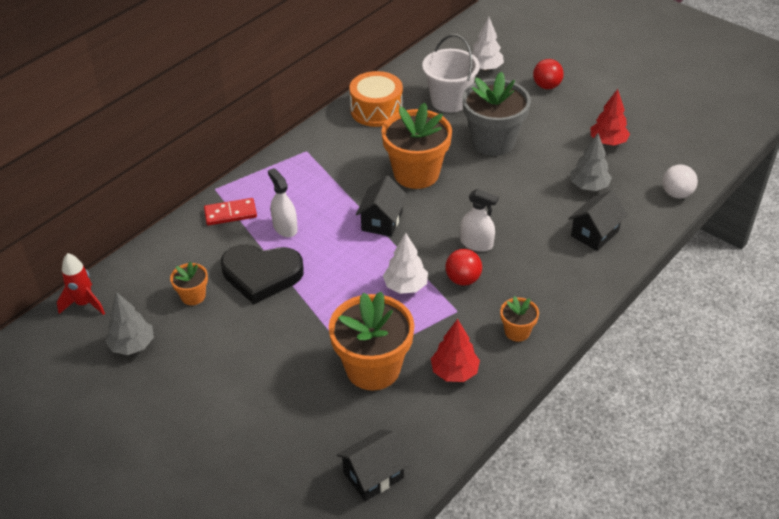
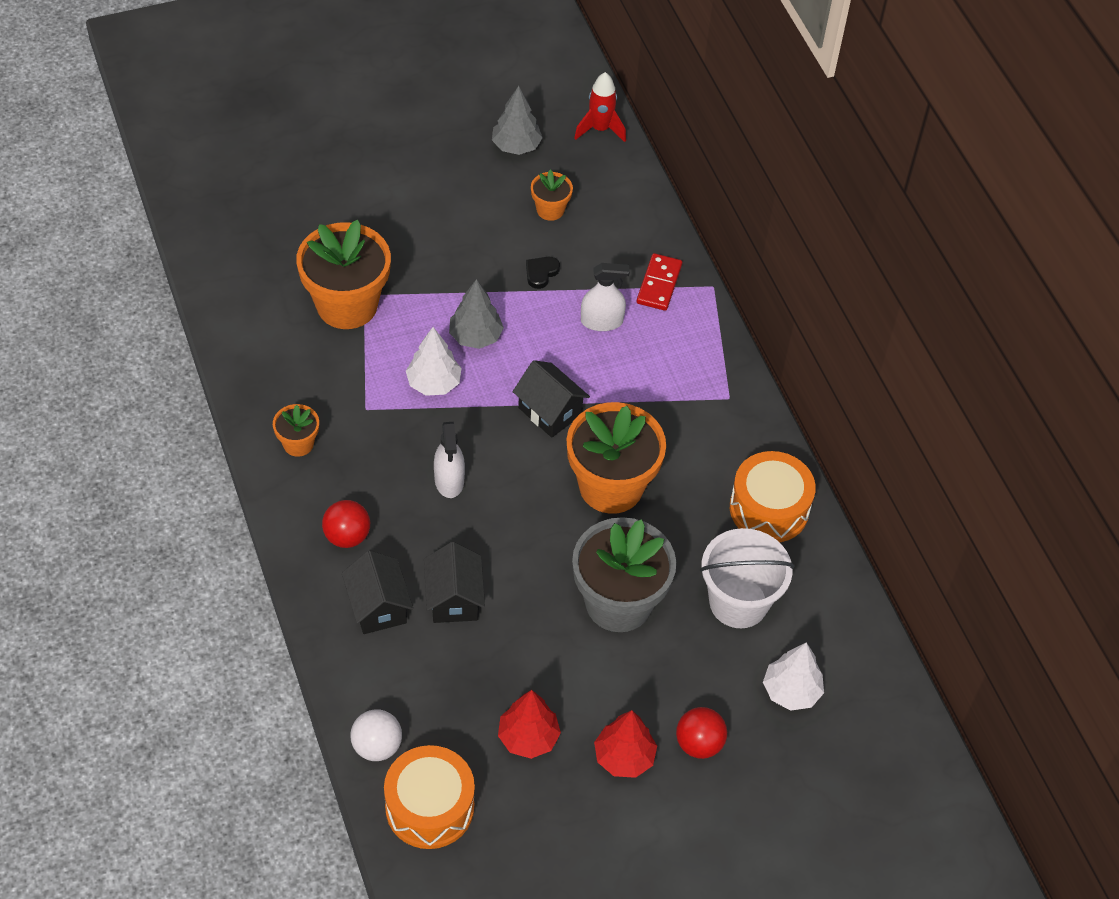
camera: 115 degrees right, 10 degrees up
(261, 275) = (541, 273): black heart -> black heart, size x0.41
(373, 475) = (231, 251): black house -> black house (454, 599)
(454, 372) = (291, 365): red tree -> red tree (624, 757)
(463, 279) = (405, 438): red ball -> red ball (347, 536)
(476, 243) = (449, 480): white spray bottle -> white spray bottle turned 60 degrees counterclockwise
(588, 186) = (460, 655): grey tree -> grey tree (475, 336)
(685, 160) = (429, 807): none -> orange drum

